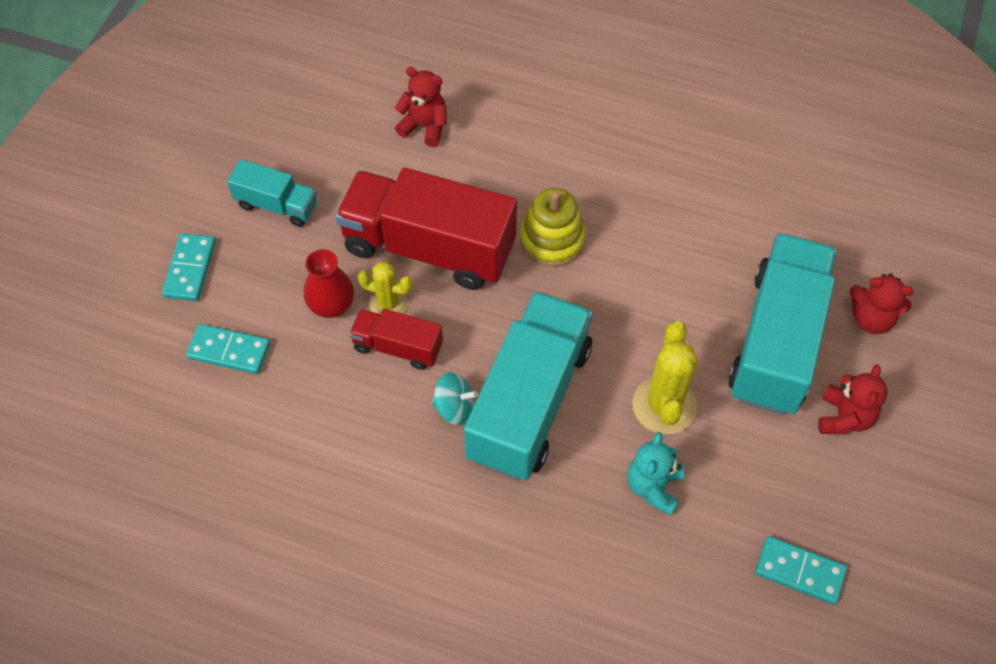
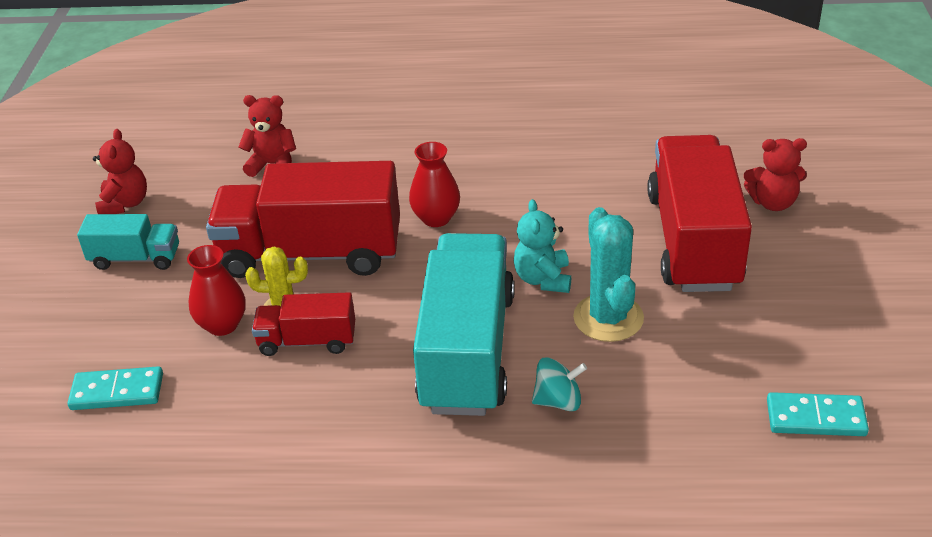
camera: 15 degrees left, 20 degrees down
(190, 269) = (52, 333): turquoise domino -> none
(454, 407) = (388, 376): turquoise spinning top -> turquoise spinning top (558, 401)
(552, 240) = (436, 218): yellow stacking toy -> red vase
(653, 487) = (630, 387): turquoise teddy bear -> turquoise teddy bear (543, 279)
(664, 405) = (608, 318): yellow cactus -> turquoise cactus
(777, 341) = (693, 241): turquoise truck -> red truck
(844, 417) = (789, 282): red teddy bear -> red teddy bear (125, 204)

